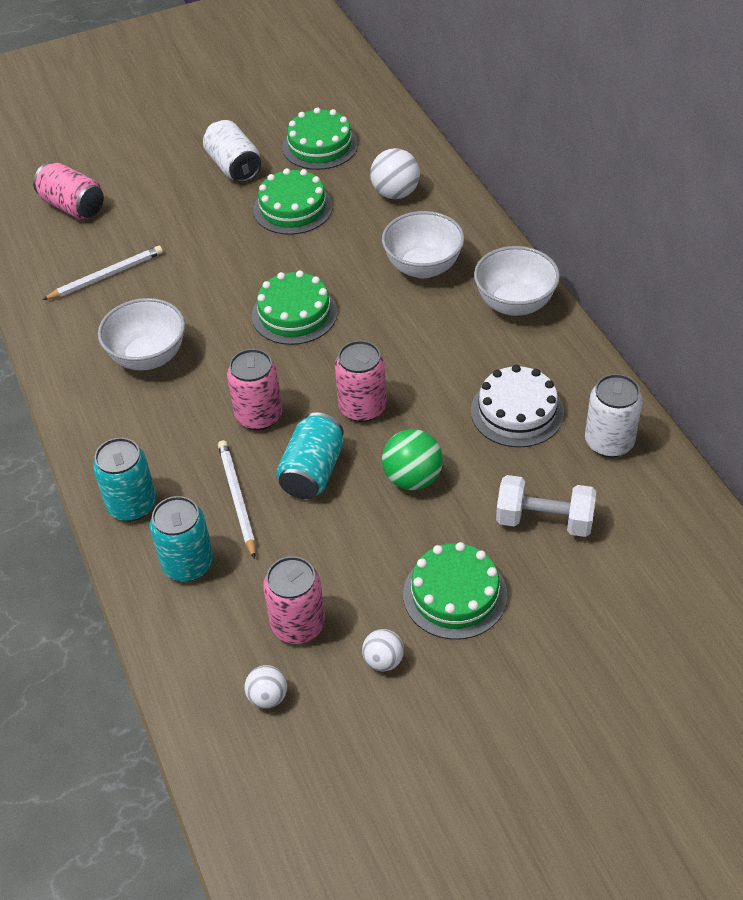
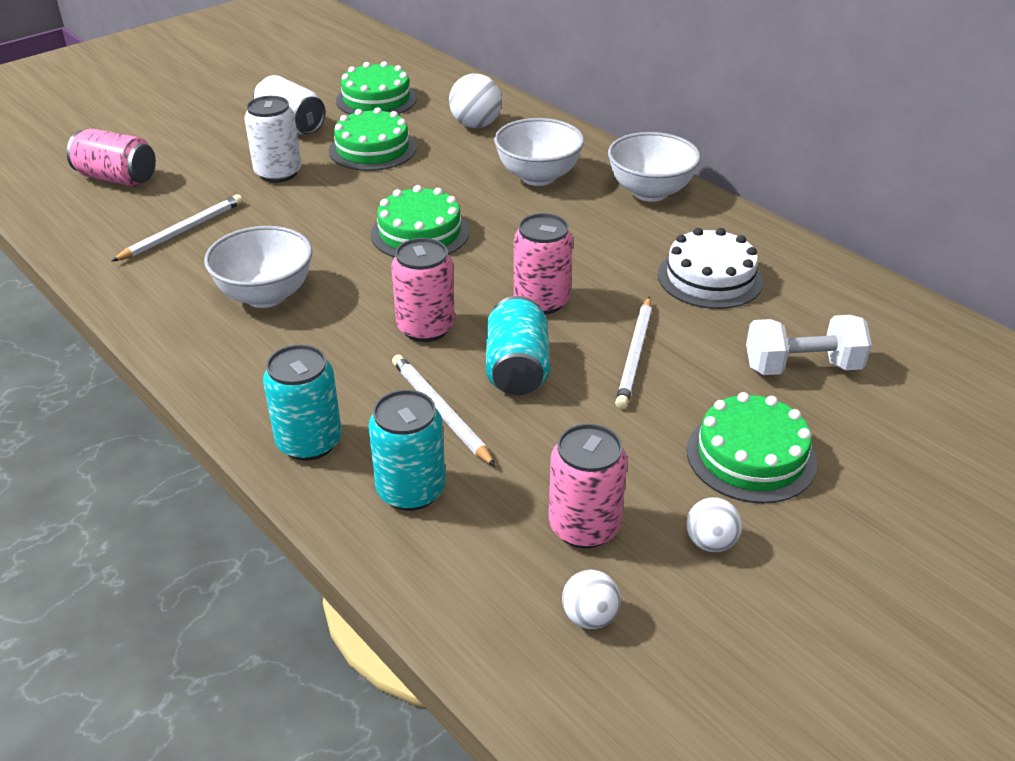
camera: 20 degrees left, 10 degrees down
(412, 478) = (635, 355): green ball -> white pencil
(609, 442) = (821, 288): white can -> white can (278, 173)

